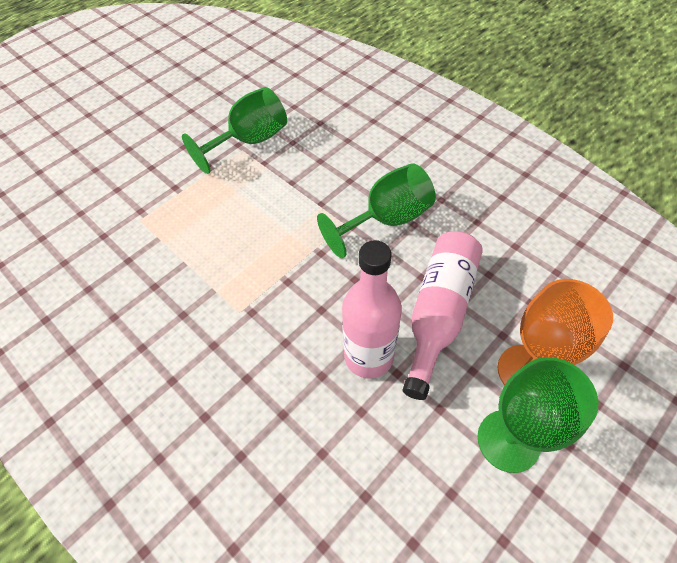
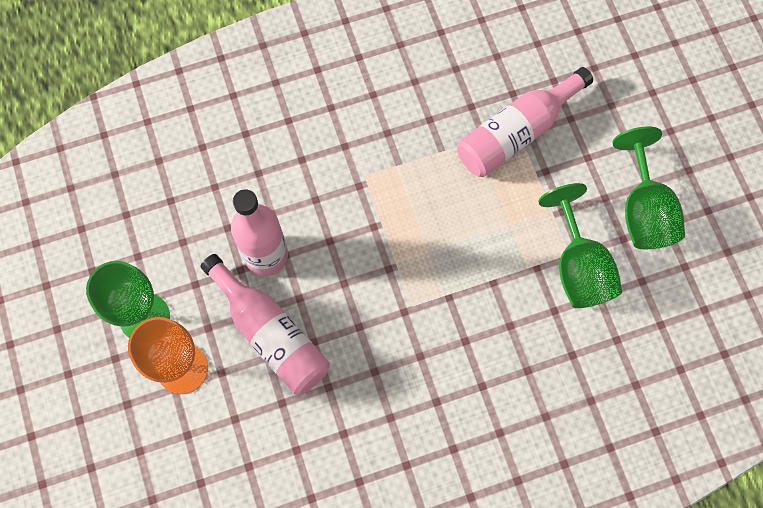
camera: 115 degrees right, 15 degrees up
(144, 218) = (517, 133): none -> pink bottle
(386, 220) = (394, 348): green goblet -> green goblet (643, 211)

